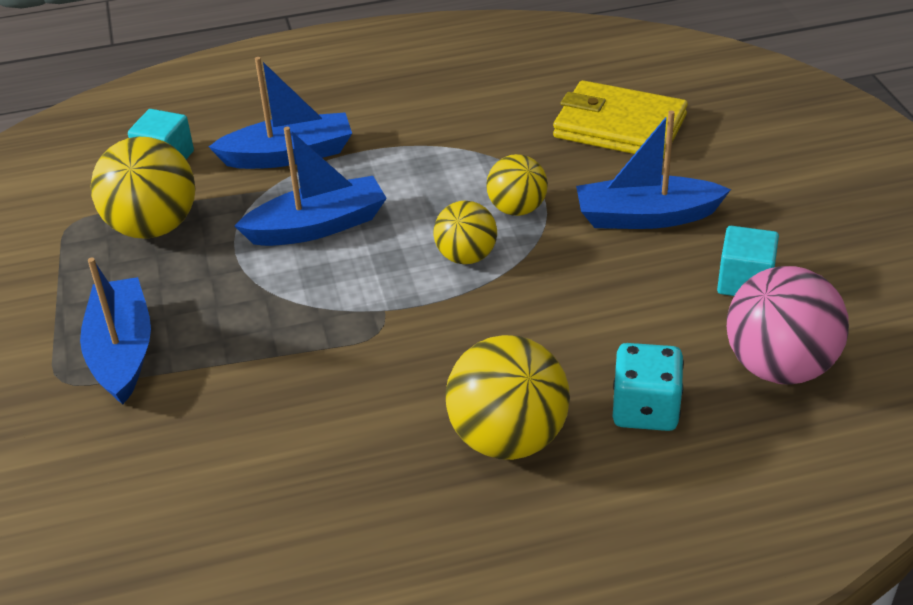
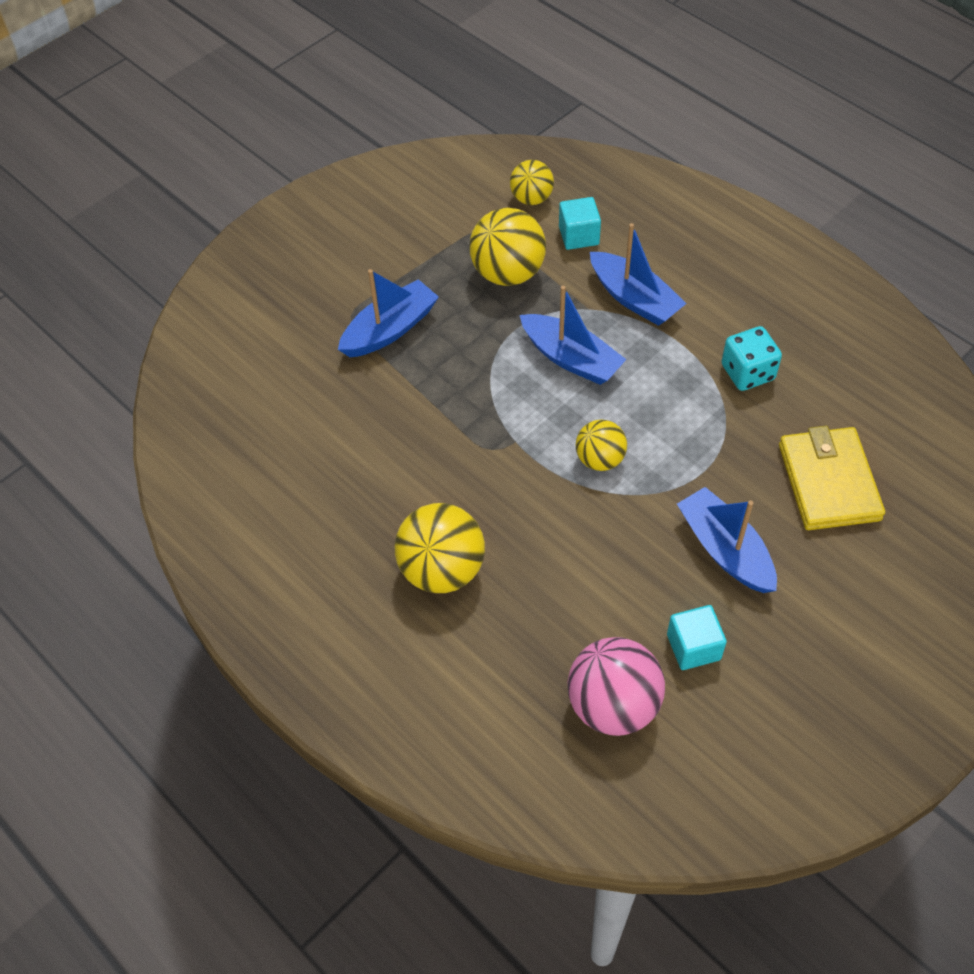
camera: 60 degrees right, 15 degrees up
(517, 209) = (674, 463): yellow ball -> yellow ball (531, 198)
(645, 410) = (516, 637): turquoise dice -> turquoise dice (747, 372)

